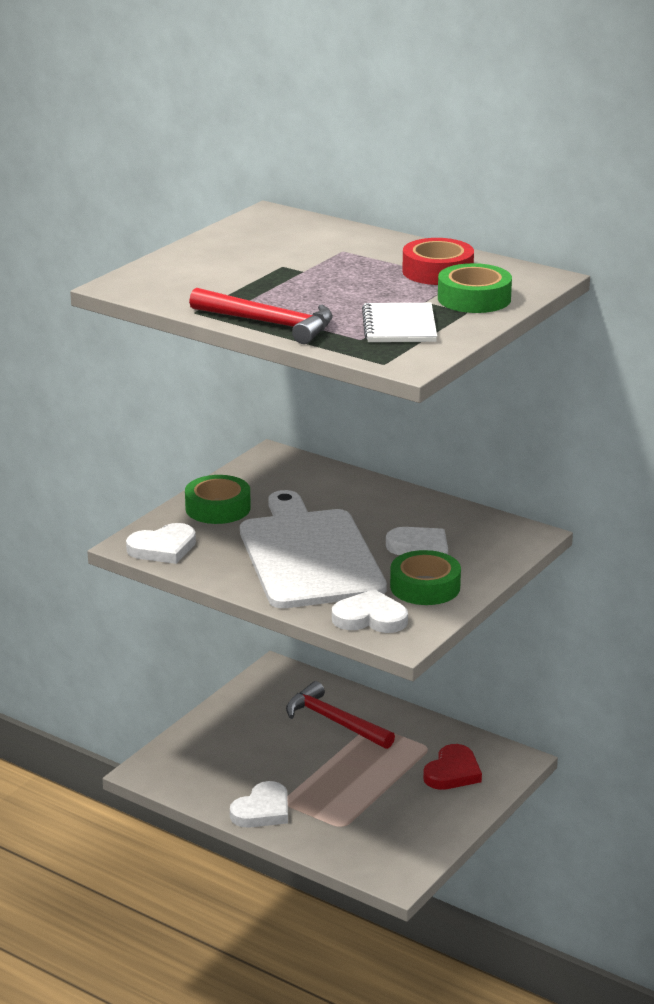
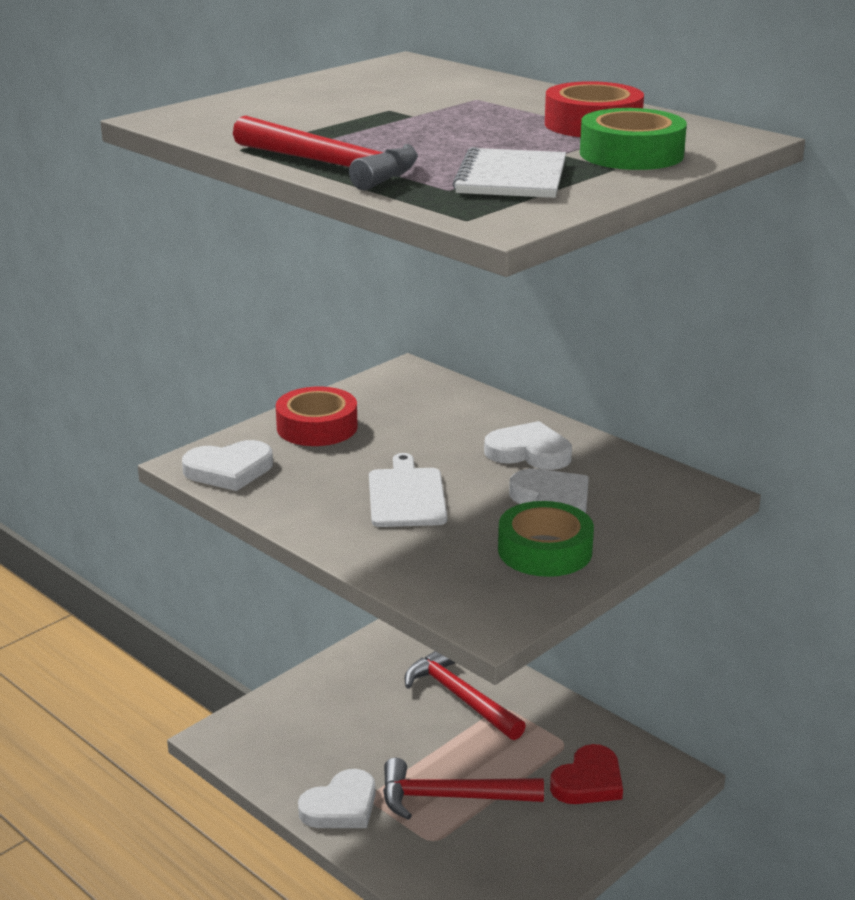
camera: 10 degrees right, 0 degrees up
(218, 508) = (317, 427): green tape -> red tape
(309, 556) = (406, 495): white cutting board -> white cutting board, size x0.49
(347, 795) = (450, 797): none -> red hammer
(370, 618) = (458, 587): white heart -> white heart (529, 452)

